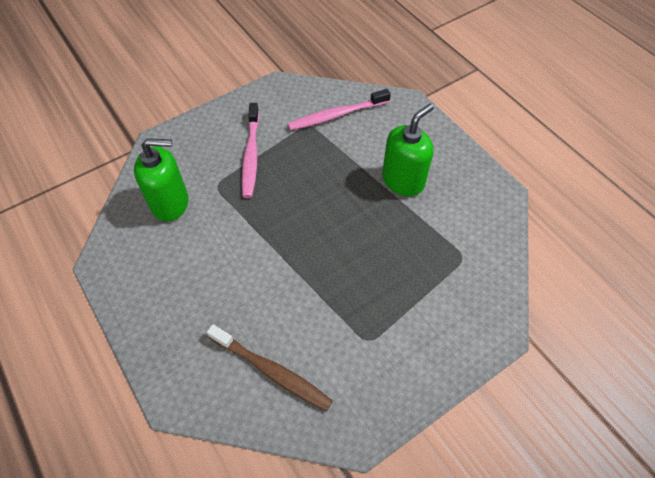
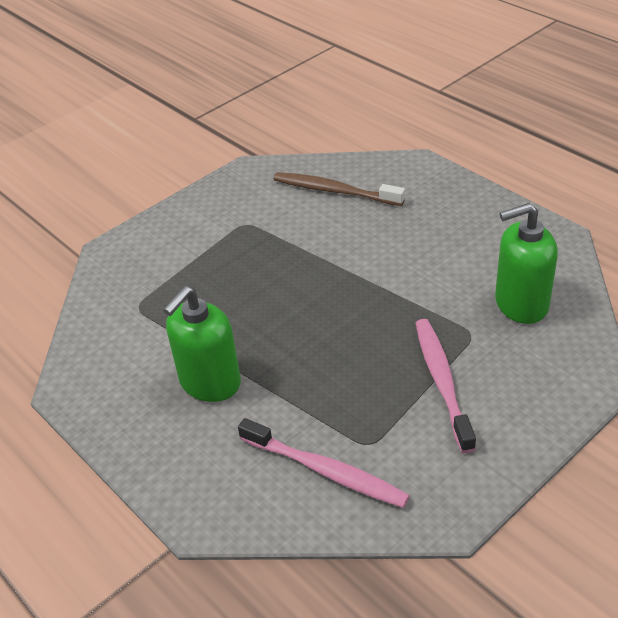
camera: 175 degrees right, 15 degrees down
(336, 115) = (325, 471): pink toothbrush -> pink toothbrush turned 60 degrees clockwise

